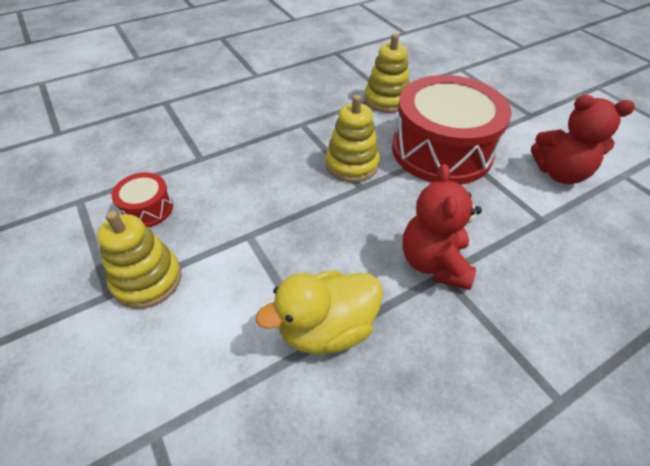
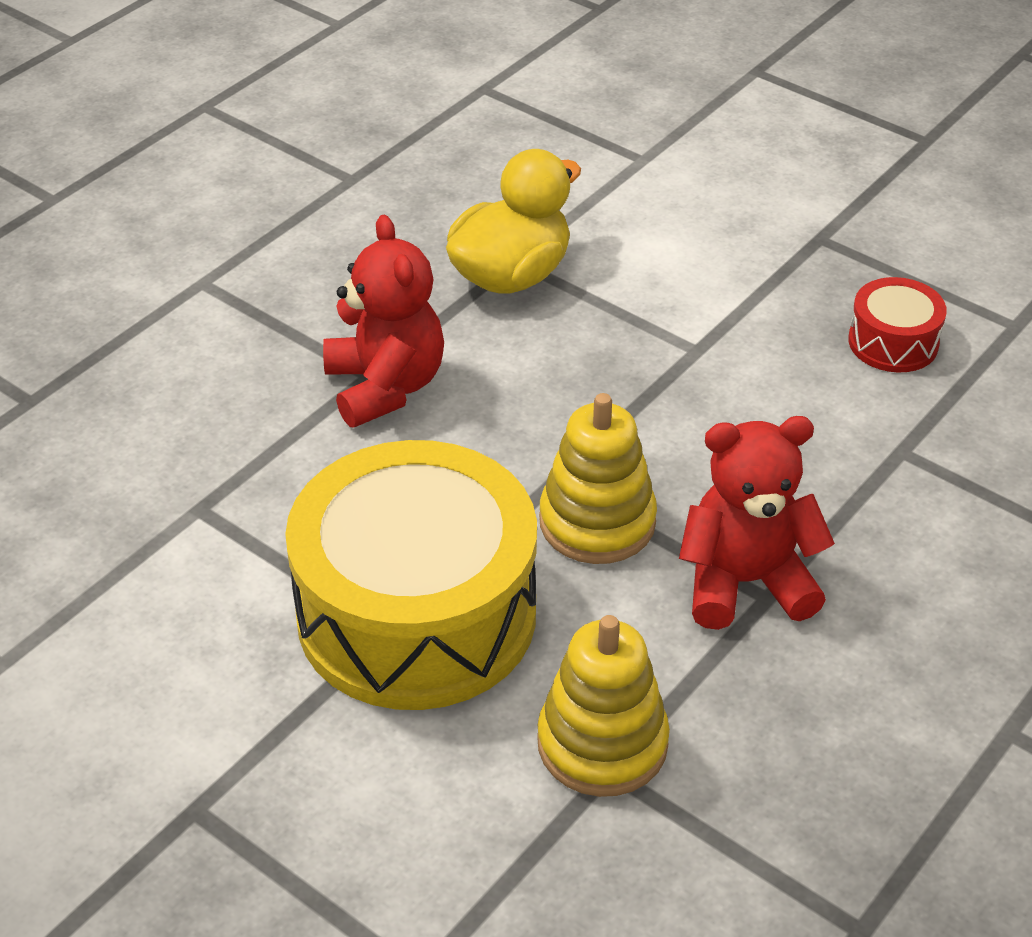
camera: 160 degrees right, 5 degrees down
(147, 280) = (788, 263): yellow stacking toy -> none
(441, 150) = (416, 614): red drum -> yellow drum
(559, 173) = (147, 626): red teddy bear -> red teddy bear (745, 582)

